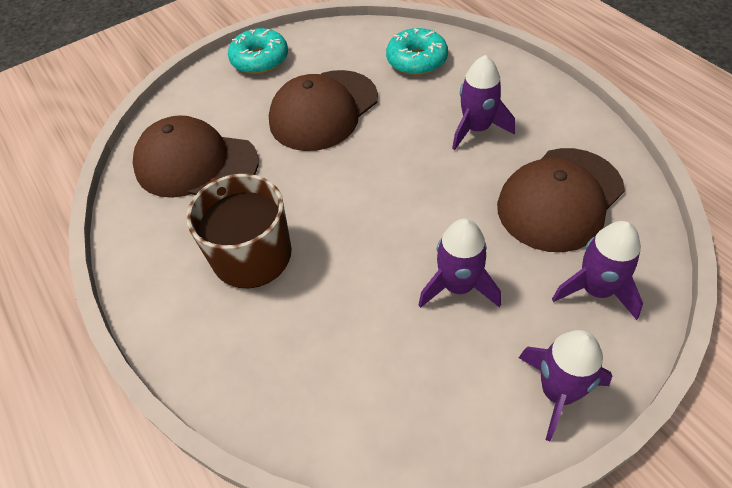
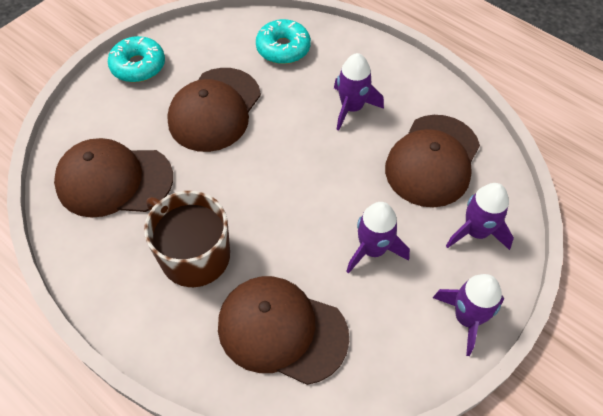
camera: 20 degrees left, 5 degrees up
(321, 356) = (282, 330): none -> brown cap

